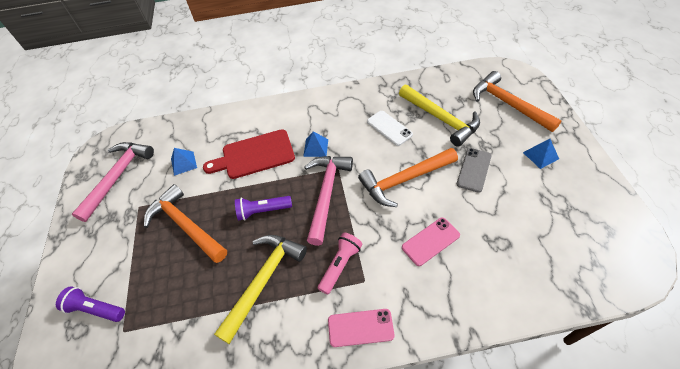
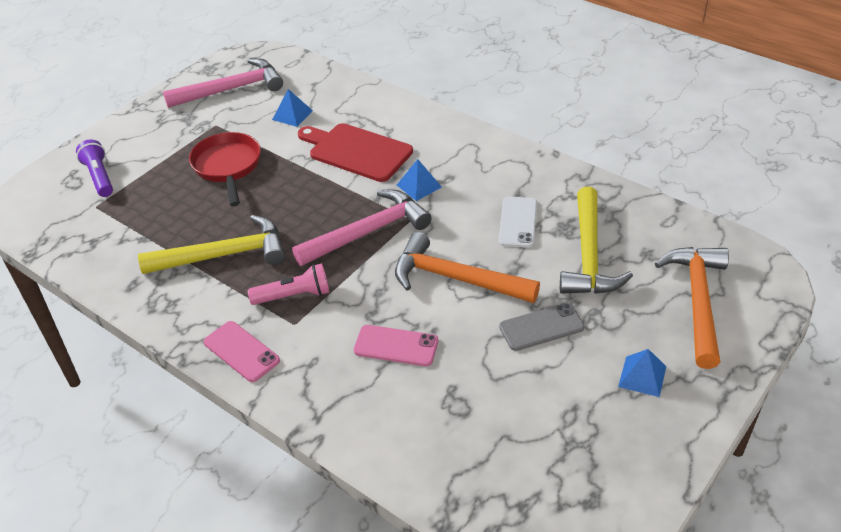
camera: 45 degrees right, 10 degrees down
(186, 225) = (227, 167): orange hammer -> red pan
(263, 211) = (297, 203): purple flashlight -> none

